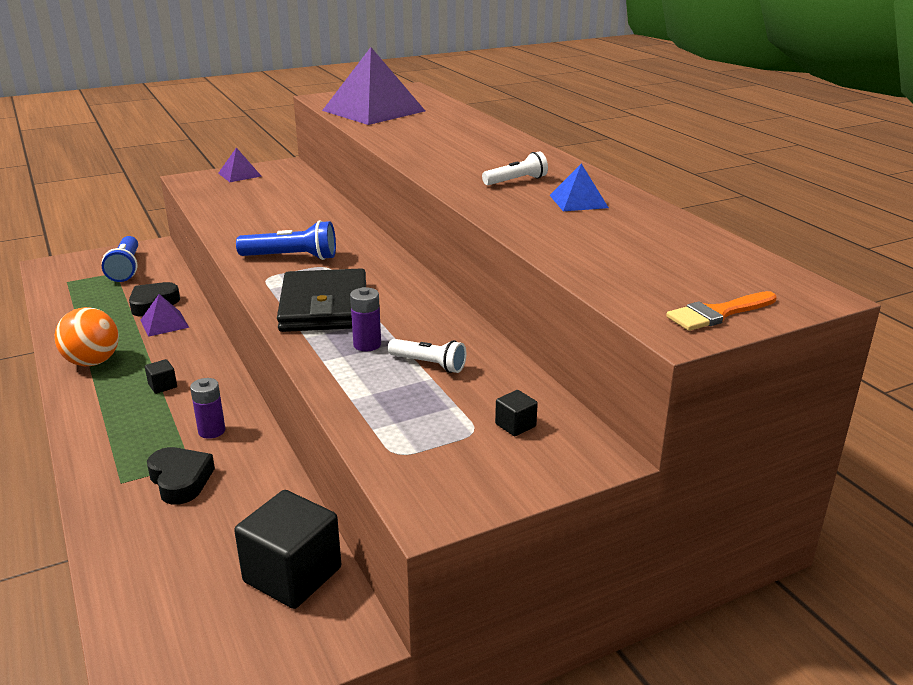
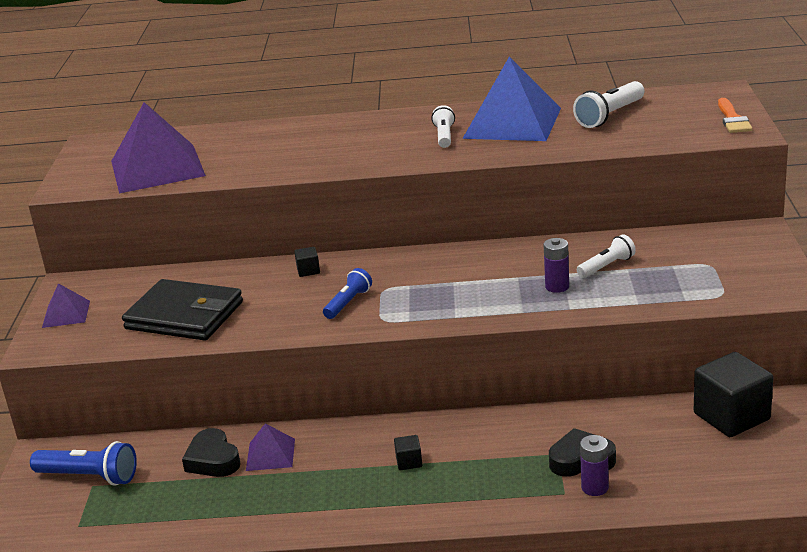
camera: 60 degrees left, 0 degrees up
(93, 362) = (320, 506): orange ball -> none
(212, 431) = (513, 438): purple battery -> purple battery (595, 487)
(292, 257) = (348, 303): blue flashlight -> blue flashlight, size x0.65
(324, 306) = (471, 297): black wallet -> black wallet (184, 315)
(515, 425) = (710, 249): black cube -> black cube (308, 271)
(578, 201) = (512, 123): blue pyramid -> blue pyramid, size x2.13
(648, 242) = (609, 116): none -> white flashlight

